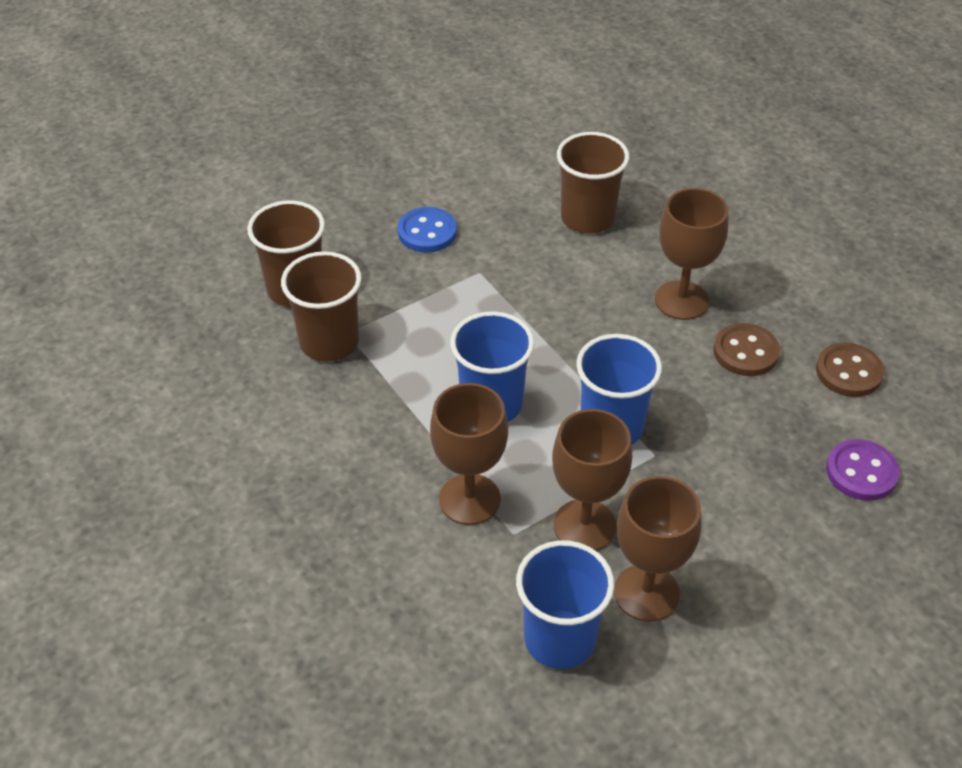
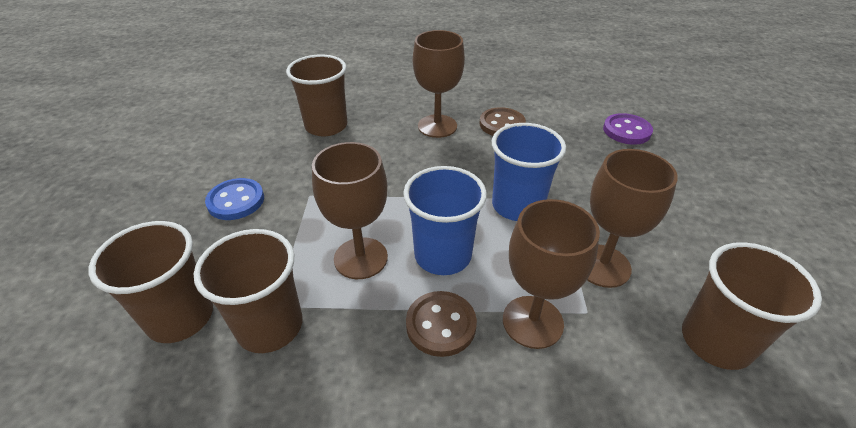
camera: 55 degrees left, 5 degrees down
(559, 639) = (716, 341): blue cup -> brown cup
(646, 593) = (685, 265): brown goblet -> brown goblet (361, 258)
(848, 372) = (548, 101): brown button -> brown button (441, 325)

